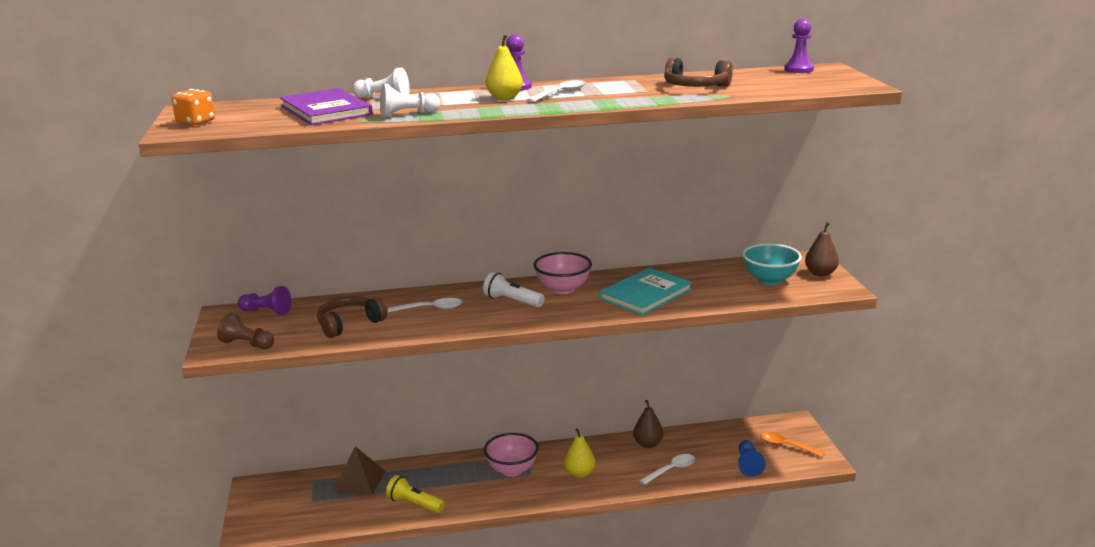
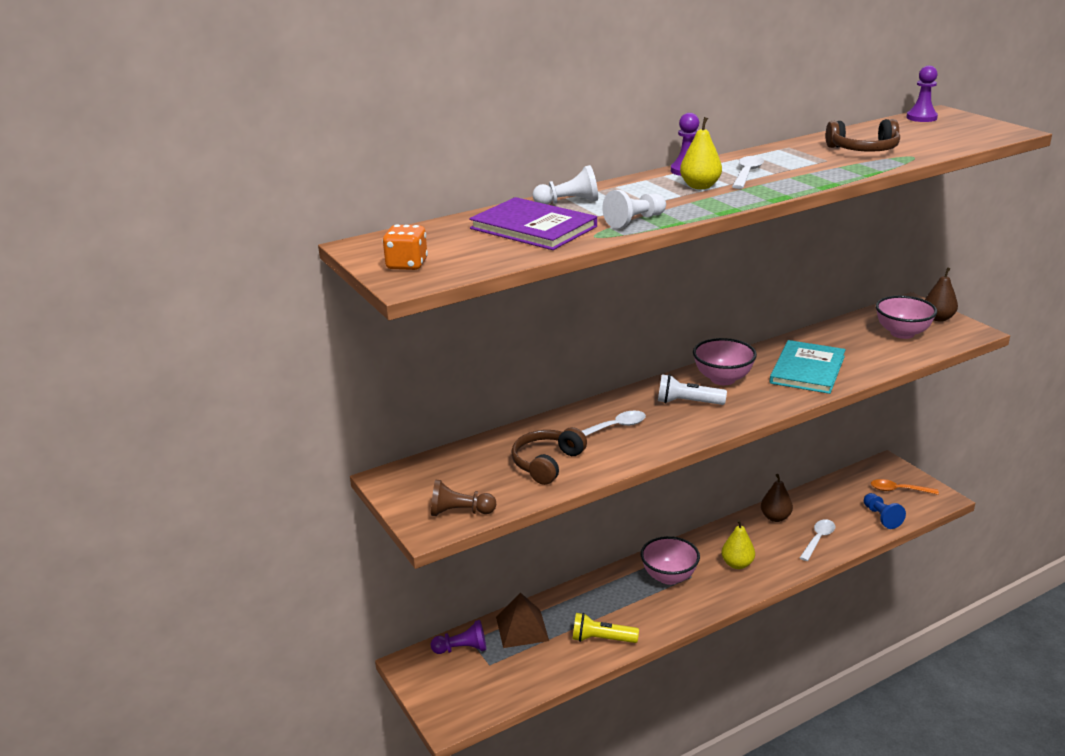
camera: 20 degrees left, 5 degrees up
(266, 312) = (436, 467): purple pawn -> purple pawn (462, 649)
(769, 280) = (902, 333): turquoise bowl -> pink bowl

